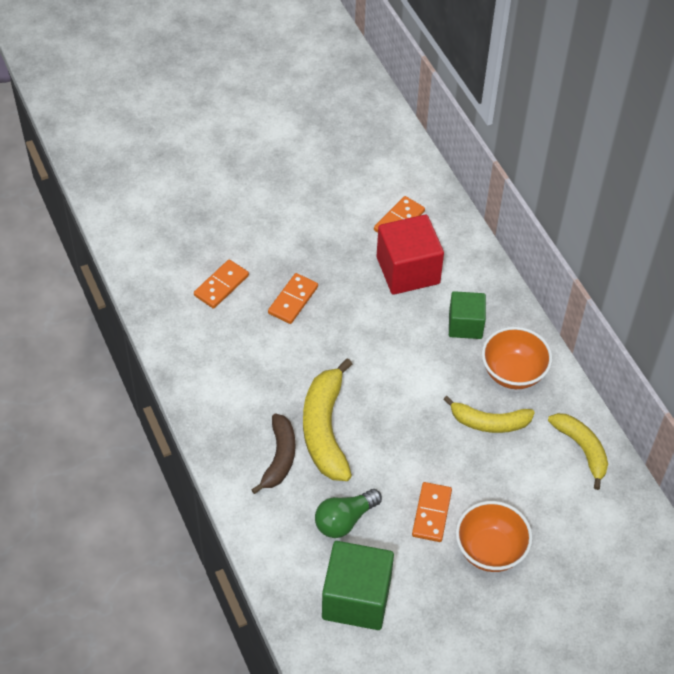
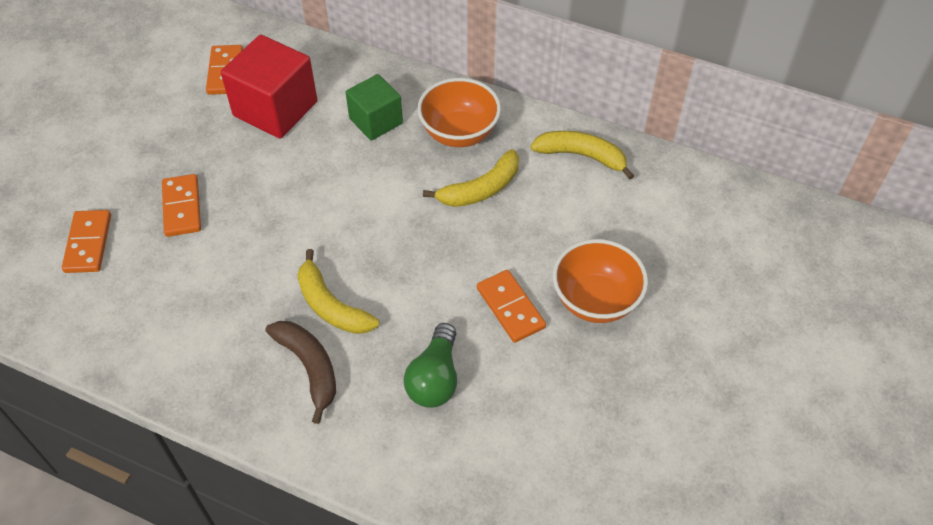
camera: 40 degrees left, 0 degrees up
(325, 429) = (331, 305): yellow banana -> yellow banana, size x0.65
(356, 598) = (520, 446): green cube -> none

